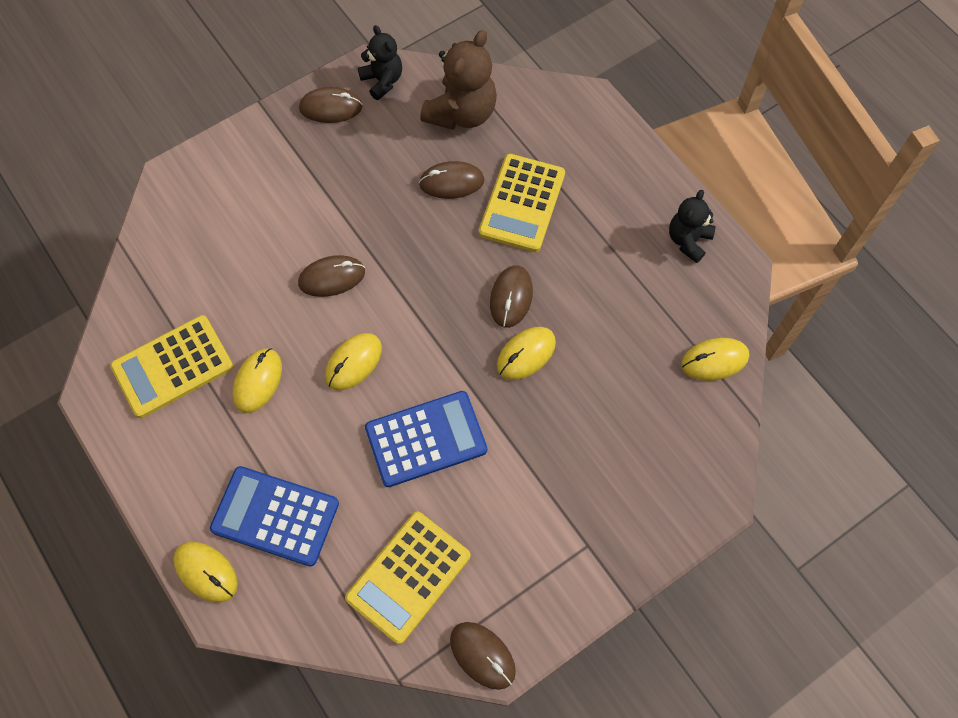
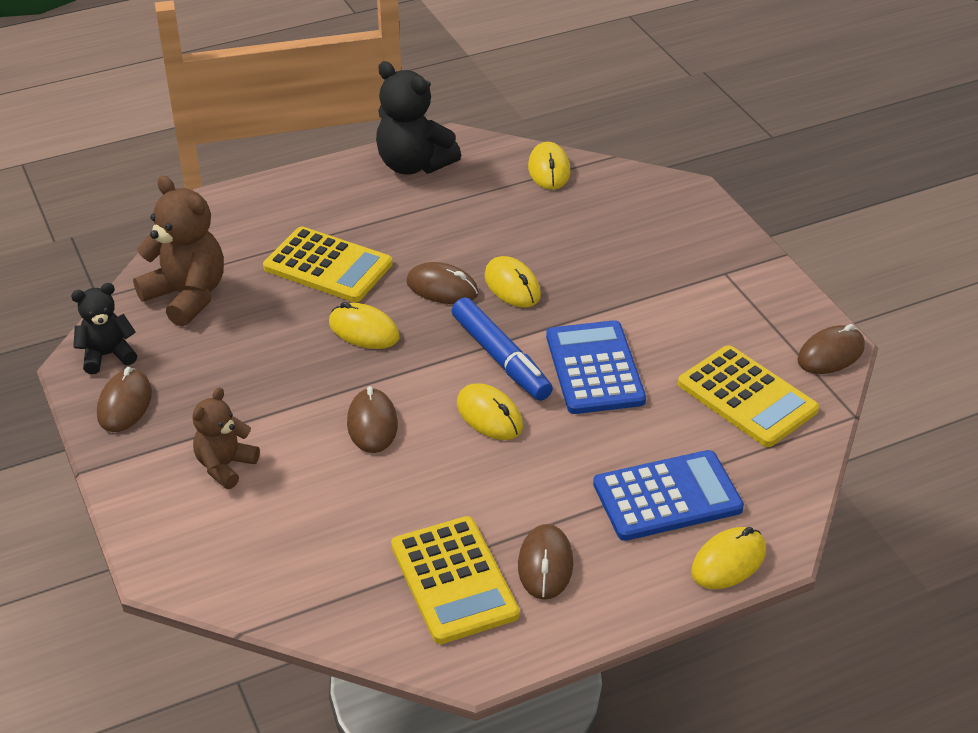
camera: 80 degrees left, 25 degrees down
(258, 381) = (494, 500): yellow mouse -> yellow mouse (364, 330)
(274, 189) = (225, 466): none -> brown teddy bear
(275, 516) = (667, 496): blue calculator -> blue calculator turned 135 degrees counterclockwise
(426, 360) = (501, 358): none -> blue marker
(451, 182) = (279, 314): brown mouse -> brown mouse (545, 565)
(688, 240) = (414, 165): black teddy bear -> black teddy bear, size x1.62

